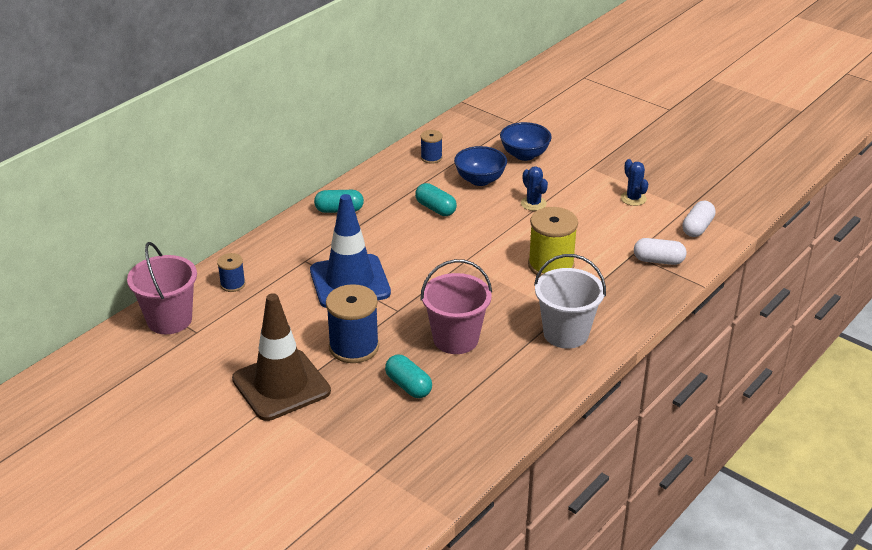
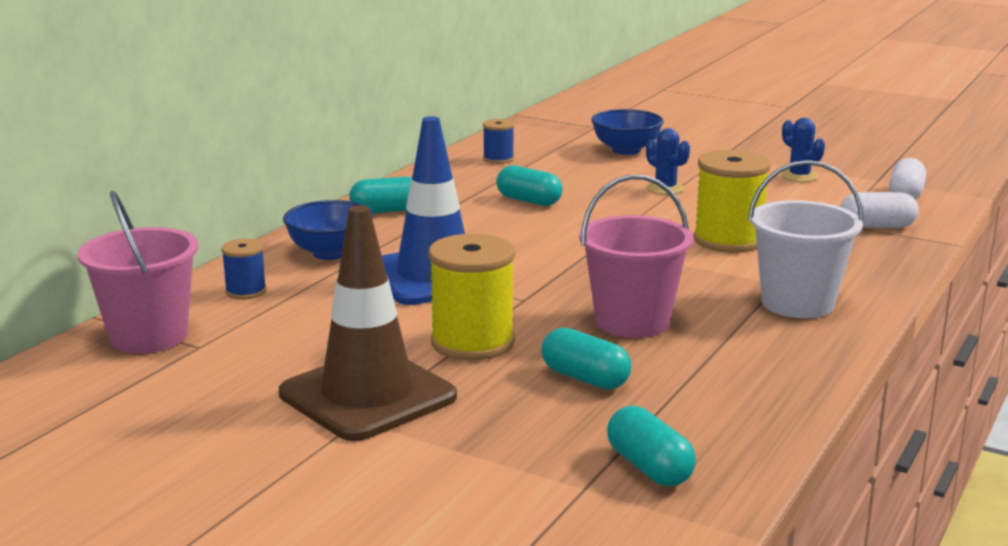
camera: 10 degrees left, 15 degrees down
(354, 347) = (472, 342): blue spool -> yellow spool
(417, 461) = (649, 467): none -> turquoise capsule
(480, 180) = (577, 173): blue bowl -> blue bowl (330, 253)

